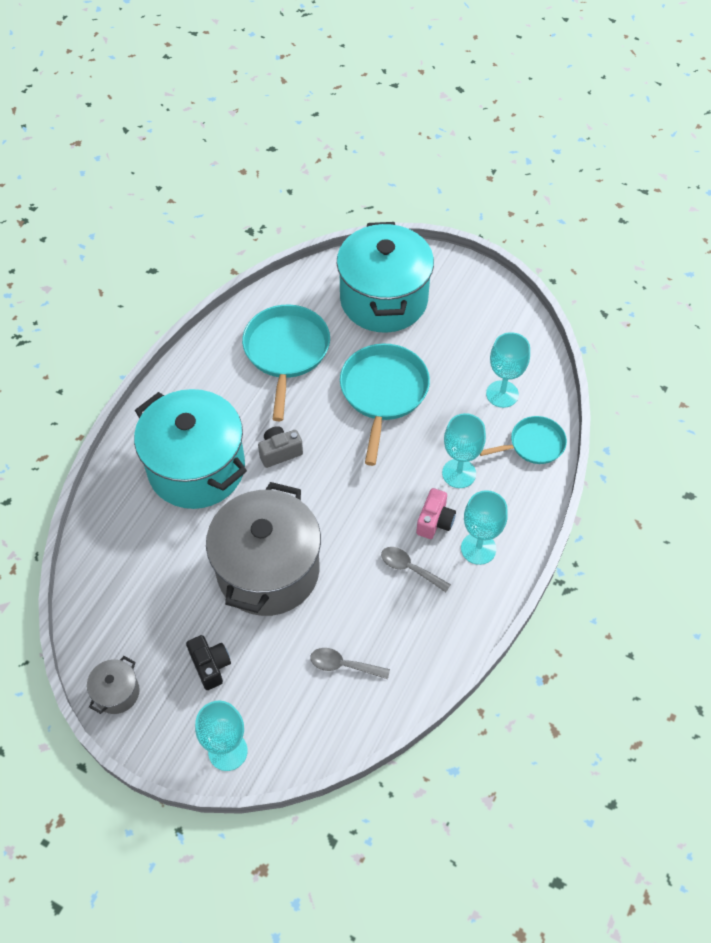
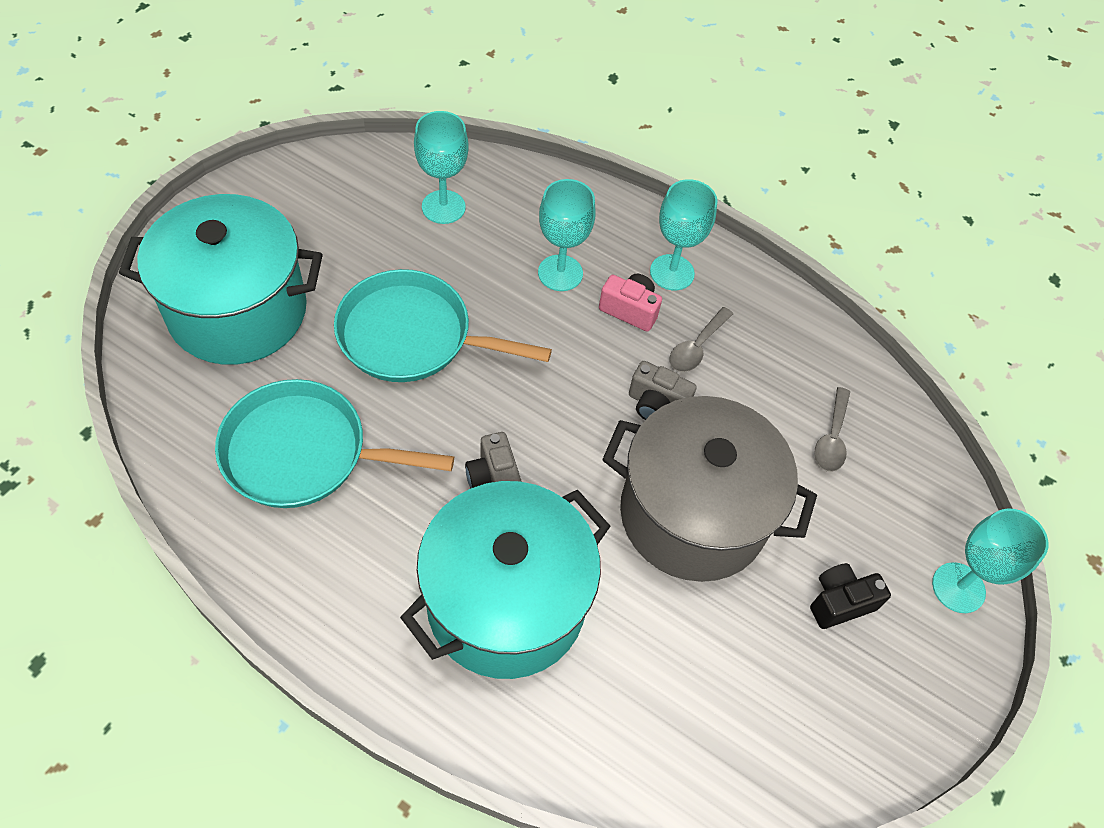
camera: 90 degrees left, 0 degrees up
(117, 692) = (887, 739): grey pot -> none
(353, 543) = (656, 405): none -> grey camera
(533, 444) = (527, 191): turquoise pan -> none

